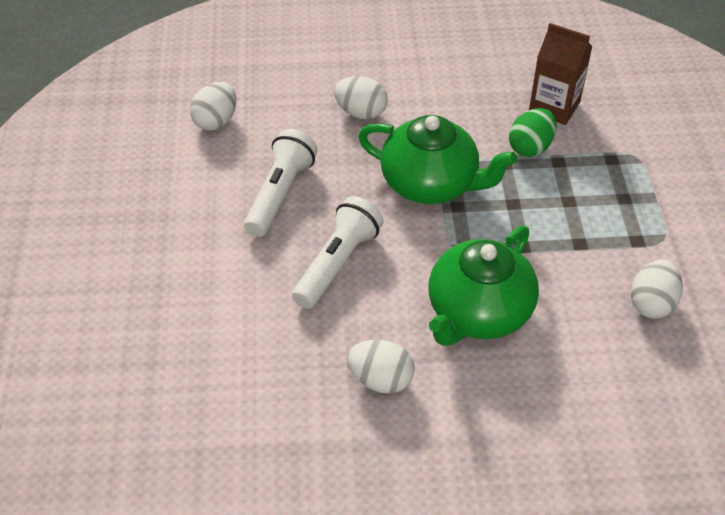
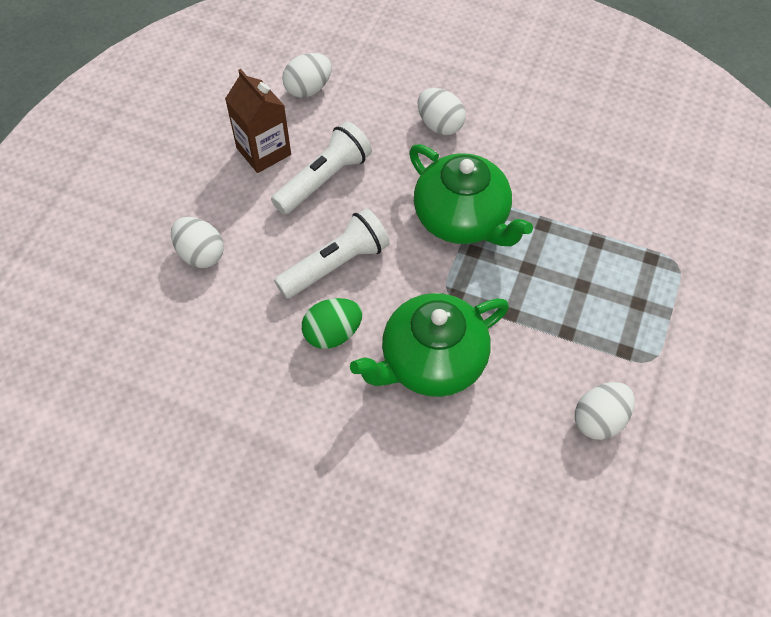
camera: 25 degrees right, 10 degrees up
(381, 380) = (310, 389): white egg -> white egg (200, 254)
(530, 147) = (578, 217): green egg -> green egg (332, 334)
(554, 107) = (627, 183): brown carton -> brown carton (263, 151)

